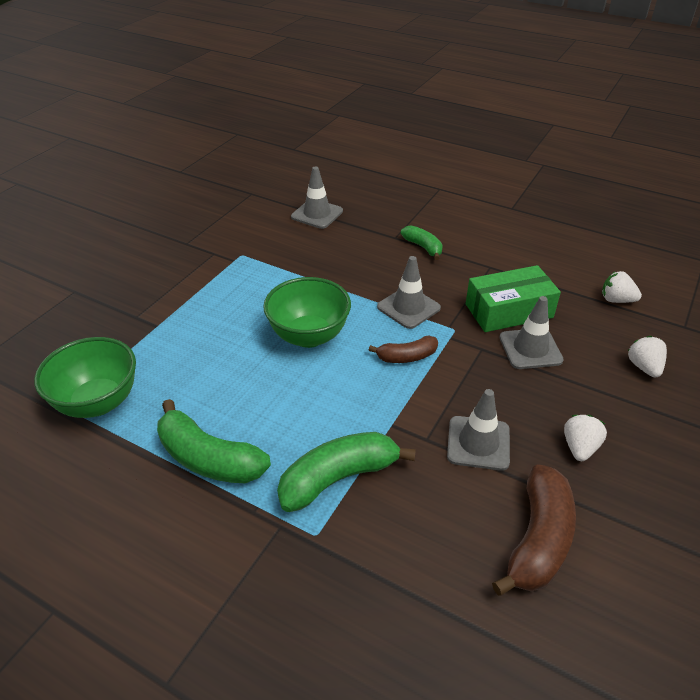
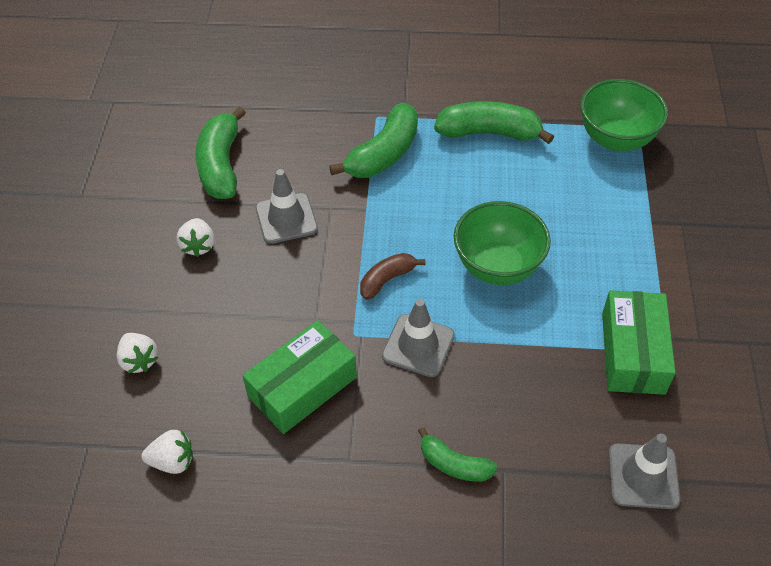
camera: 155 degrees right, 10 degrees up
(264, 260) = (633, 353): none -> green box
(530, 349) = (264, 339): grey traffic cone -> none
(538, 539) = (221, 165): brown banana -> green banana

